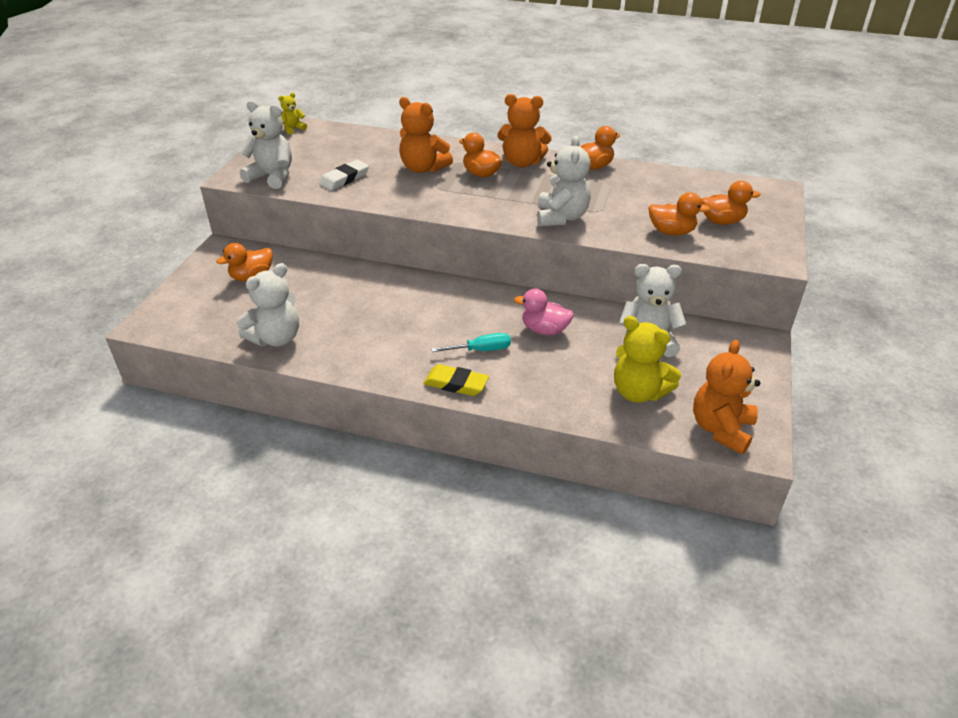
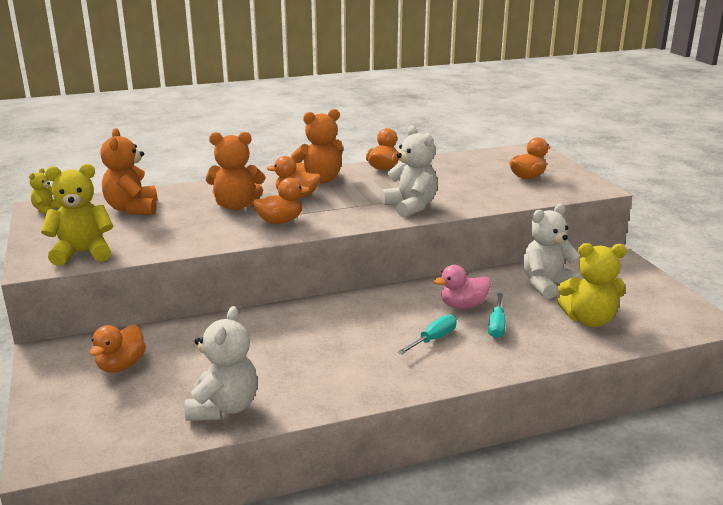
camera: 35 degrees left, 15 degrees down
(272, 177) = (83, 253): white teddy bear -> yellow teddy bear
(344, 179) = (168, 233): white eraser -> none
(456, 384) = (448, 372): yellow eraser -> none
(548, 361) = (497, 326): none -> turquoise screwdriver
(671, 232) = (505, 193): orange duck -> orange duck (280, 221)
(721, 429) = (672, 321): orange teddy bear -> orange teddy bear (132, 209)

